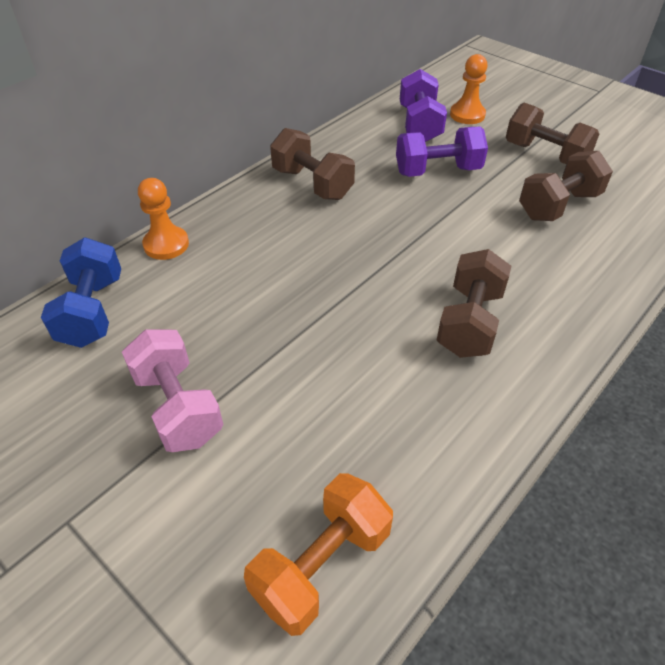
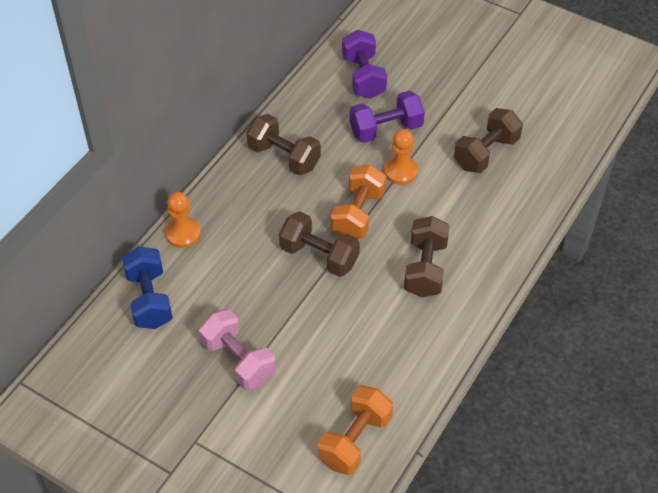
camera: 10 degrees left, 5 degrees up
(389, 250) = (358, 214): none -> orange dumbbell
(467, 115) = (404, 60): orange pawn -> orange pawn (400, 171)
(545, 155) = (474, 99): brown dumbbell -> brown dumbbell (319, 256)

